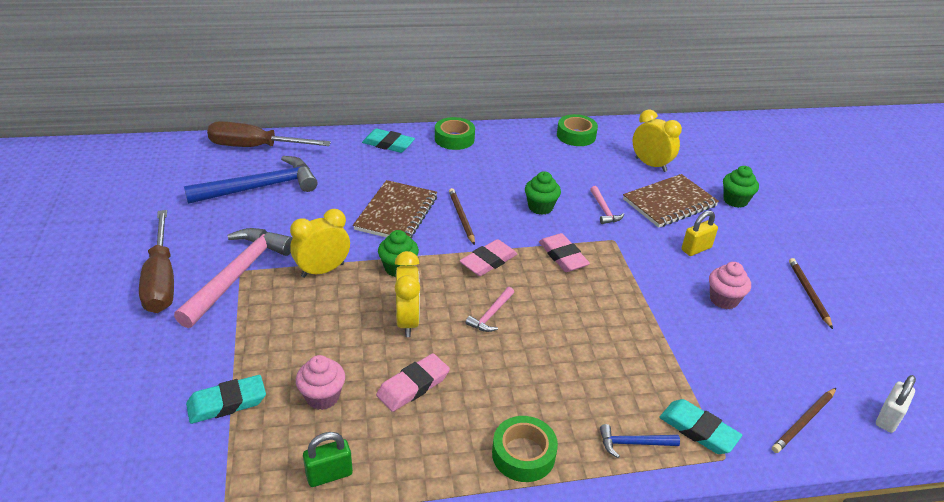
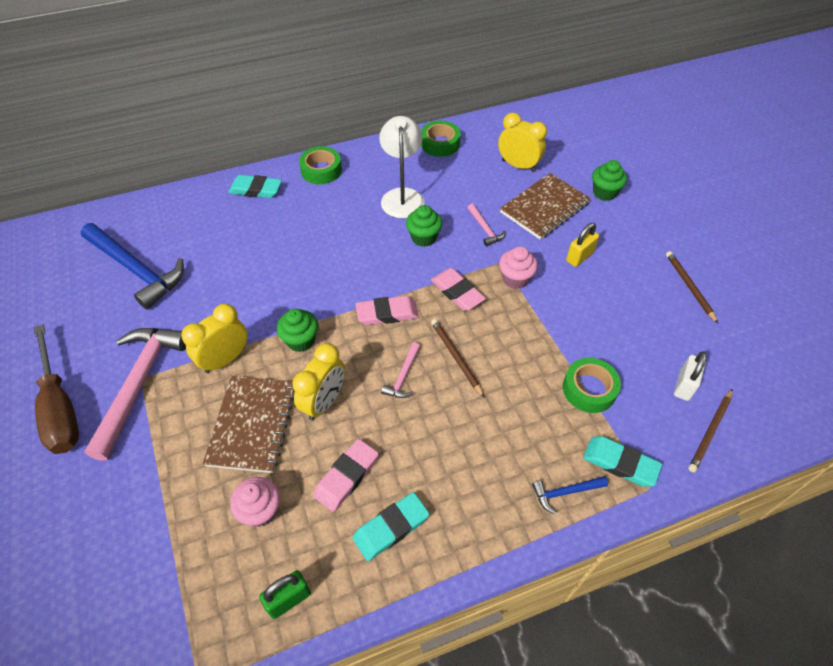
camera: 10 degrees left, 15 degrees up
(227, 403) = (166, 541): turquoise eraser -> turquoise eraser (391, 528)
(255, 147) = (118, 220): brown screwdriver -> none
(260, 187) = (136, 270): blue hammer -> blue hammer turned 75 degrees clockwise
(396, 213) = (284, 274): brown notebook -> brown notebook (253, 424)
(408, 321) = (324, 402): yellow clock -> yellow clock turned 45 degrees clockwise
(461, 217) = (349, 266): brown pencil -> brown pencil (456, 357)
(488, 261) = (387, 313): pink eraser -> pink eraser turned 45 degrees clockwise
(523, 454) = (467, 530): green tape -> green tape (589, 389)
(528, 171) = (402, 196): none -> white lamp
(723, 299) = (615, 310): pink cupcake -> pink cupcake (515, 279)
(888, 418) = (781, 410): white padlock -> white padlock (684, 385)

